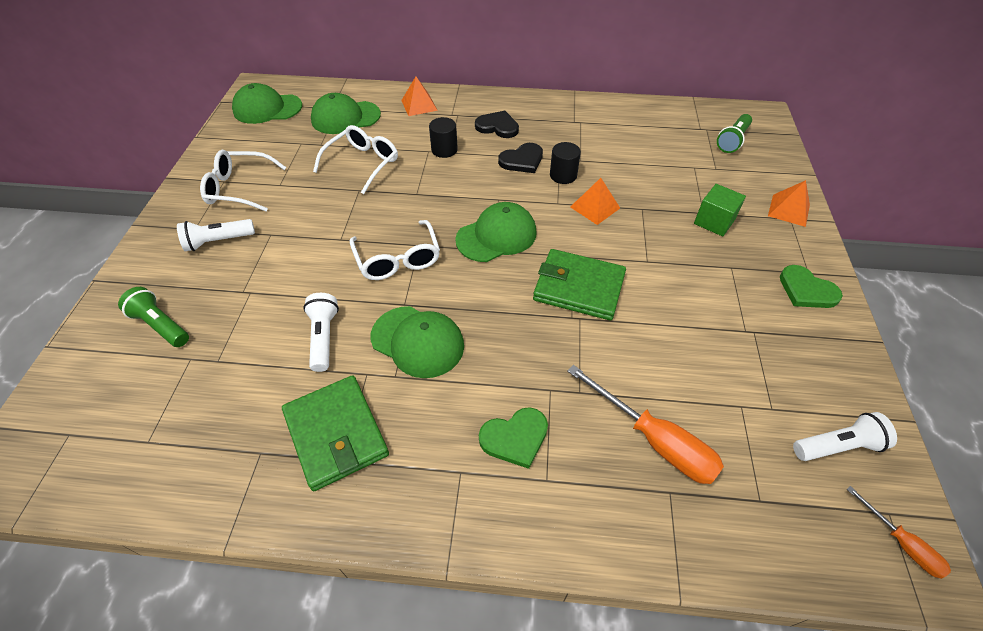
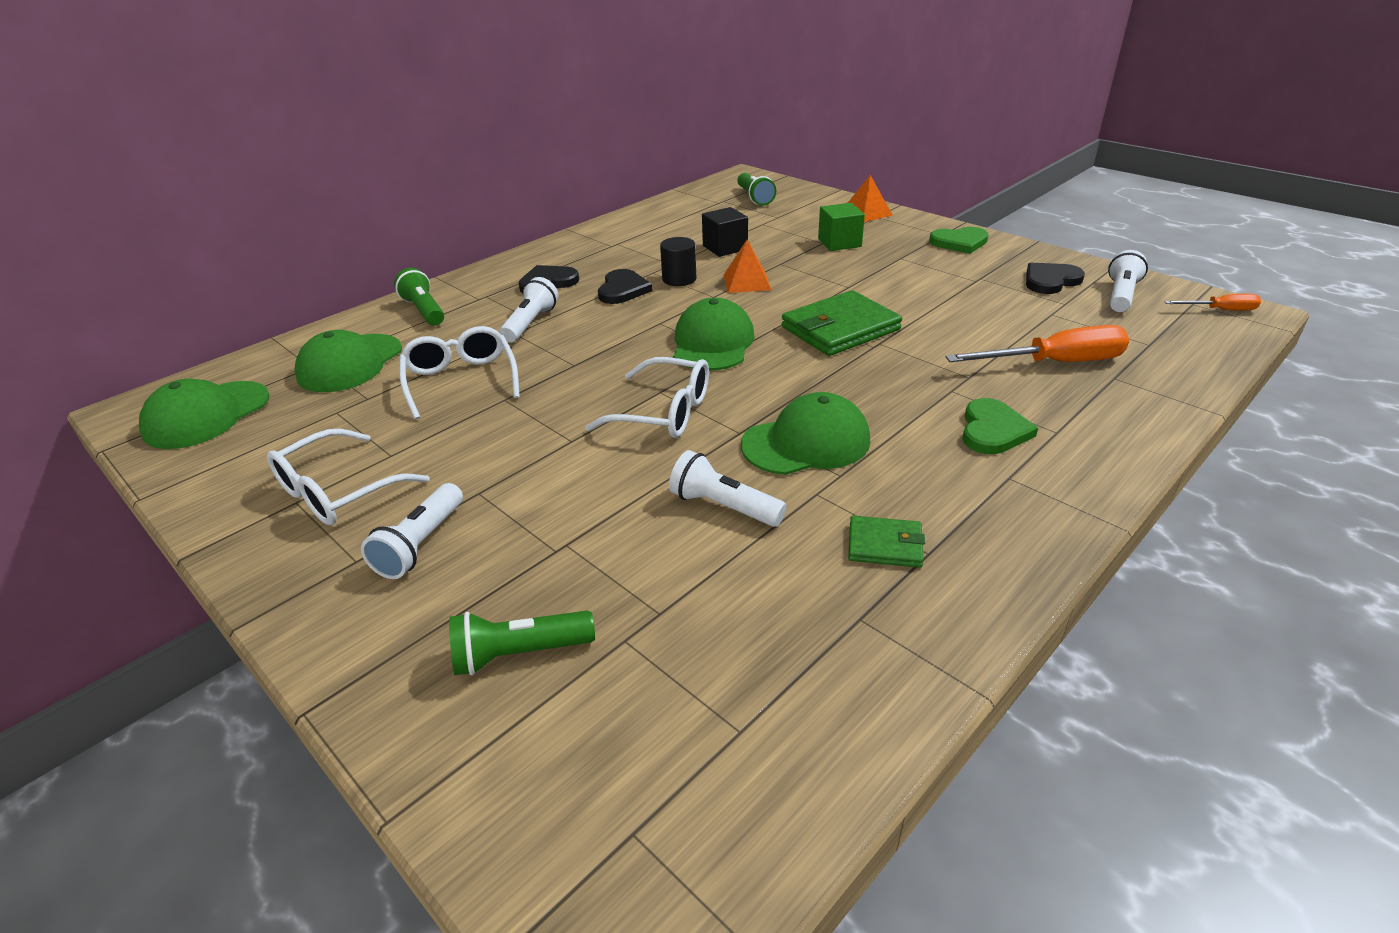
camera: 50 degrees left, 15 degrees down
(336, 433) = (885, 545): green wallet -> green wallet, size x0.52
(419, 105) = (424, 311): orange pyramid -> green flashlight
(444, 150) = (530, 323): black cylinder -> white flashlight
(633, 170) = (725, 248): none -> black cube
(806, 382) = (1050, 281): none -> black heart

